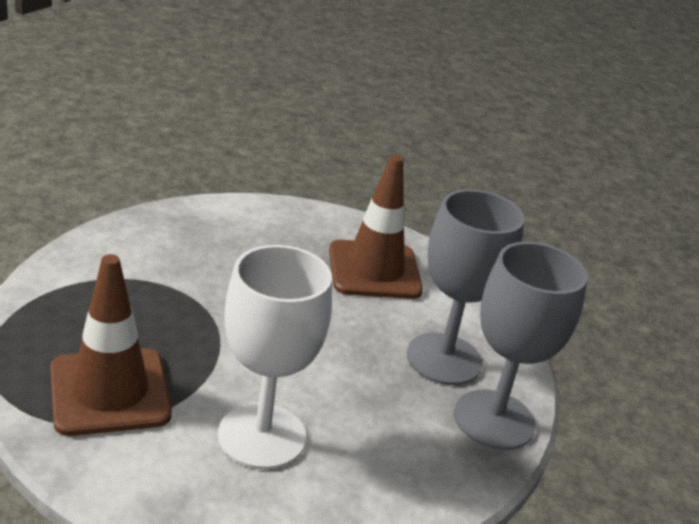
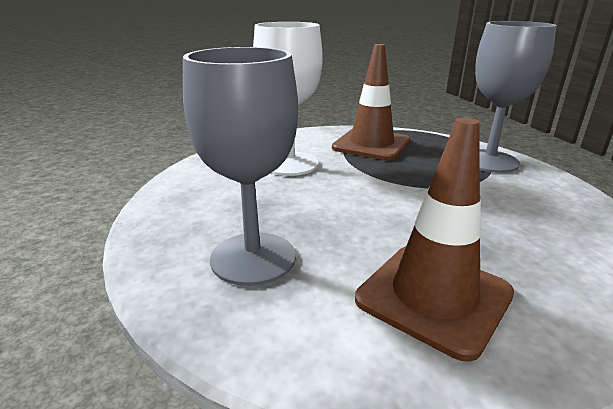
camera: 140 degrees right, 5 degrees down
(494, 420) = (167, 241): grey goblet -> grey goblet (489, 161)

